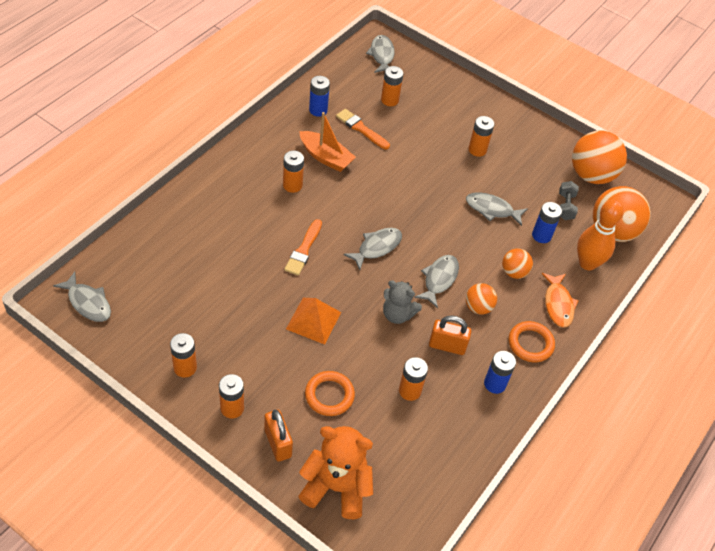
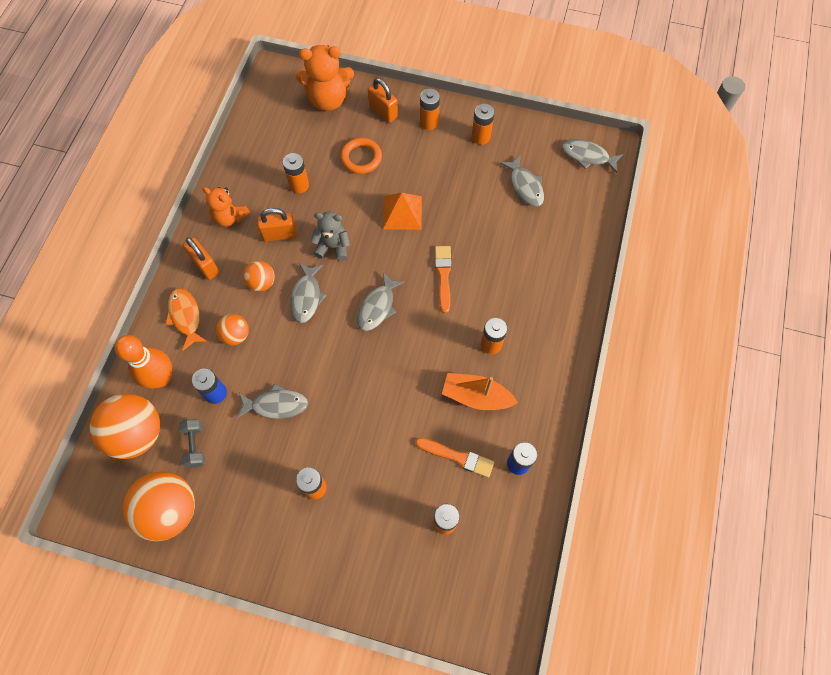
camera: 165 degrees right, 15 degrees up
(382, 55) = (488, 605): grey fish -> grey fish (525, 186)
(495, 384) = (230, 217): blue battery -> orange teddy bear
(530, 344) = (205, 266): orange ring -> orange padlock

